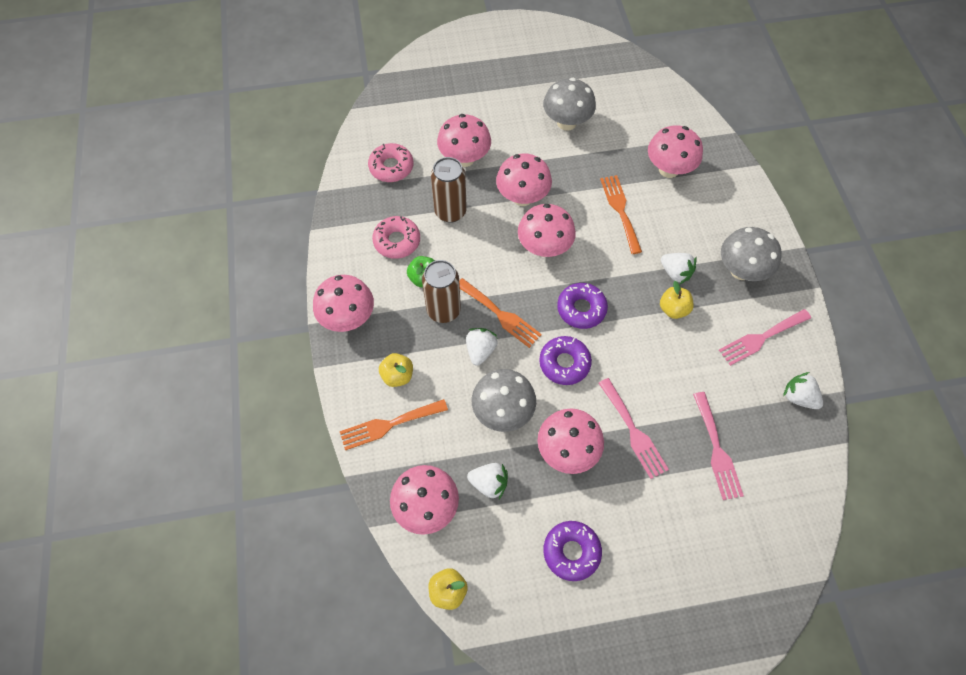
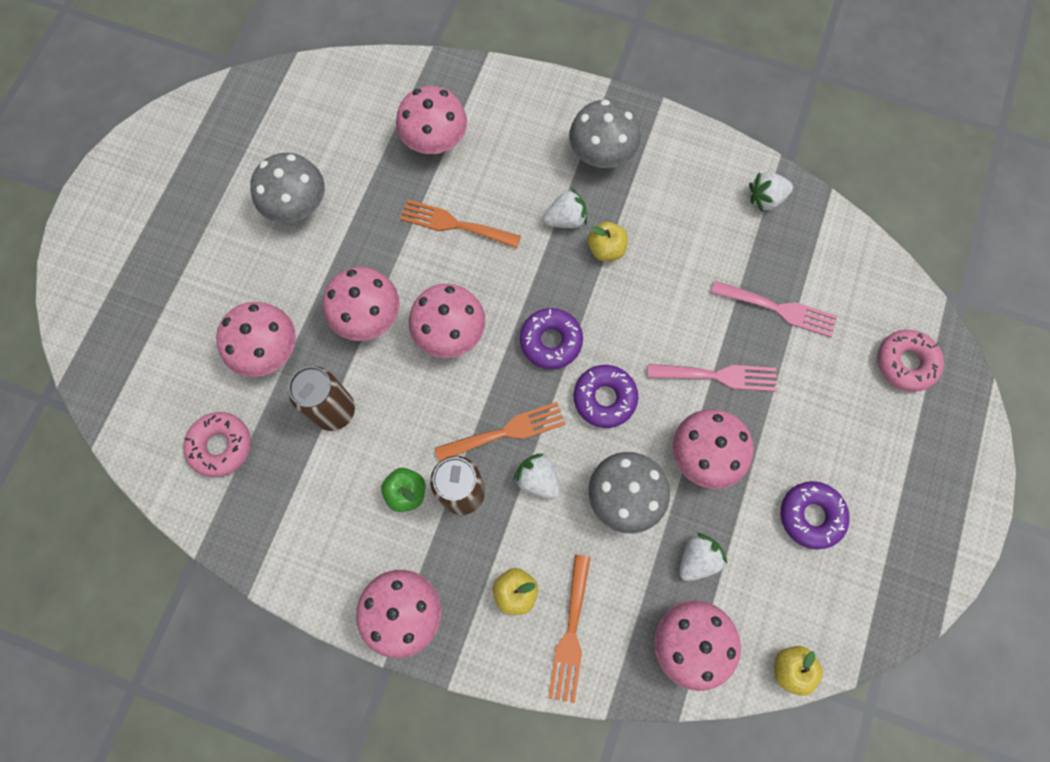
camera: 60 degrees left, 10 degrees up
(397, 241) = (334, 497): pink donut -> pink donut (905, 363)
(761, 338) = (686, 188): pink fork -> none

